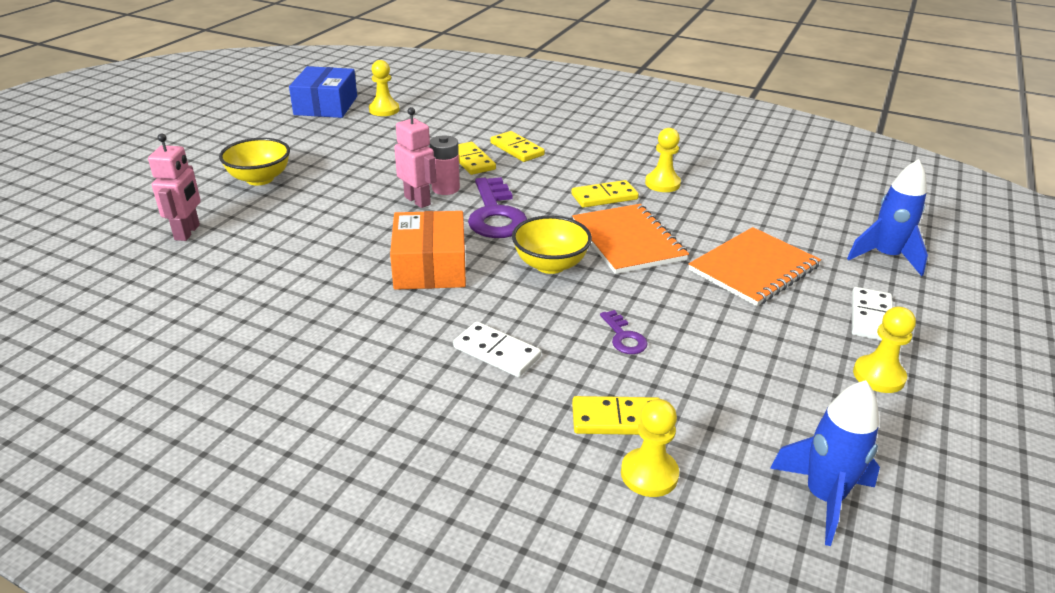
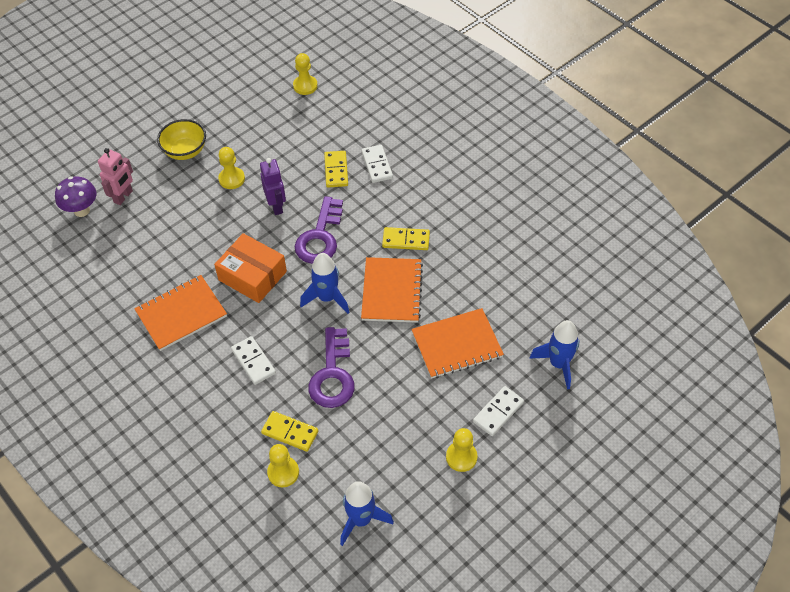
camera: 25 degrees right, 20 degrees up
(125, 257) = (82, 210): none -> purple mushroom
(326, 105) = (265, 68): blue box -> none
(347, 328) = (181, 314): none -> orange notebook
(417, 201) = (276, 206): pink robot -> purple robot
(430, 266) = (252, 276): orange box -> orange box turned 75 degrees counterclockwise
(445, 188) = (301, 198): pink battery -> none
(517, 149) = (377, 165): yellow domino -> white domino
(550, 265) = (327, 298): yellow bowl -> blue rocket
(624, 337) = (332, 375): purple key -> purple key, size x2.08
(662, 183) = (458, 238): yellow pawn -> yellow pawn (231, 179)

